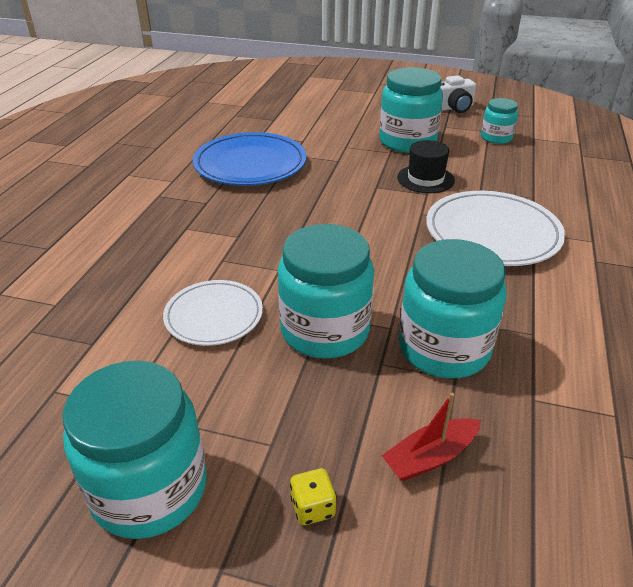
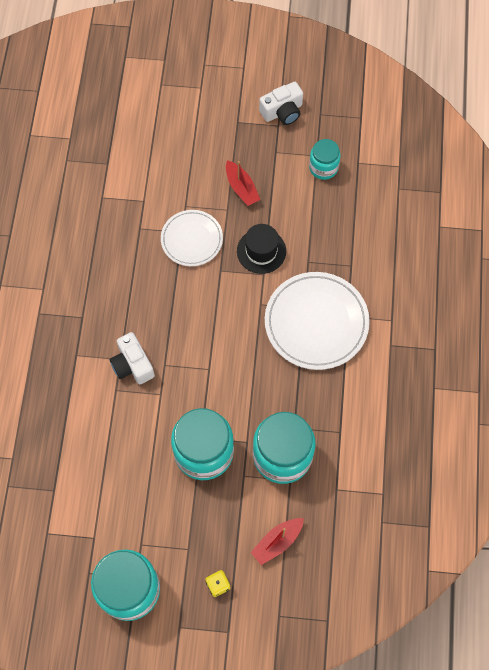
camera: 10 degrees left, 30 degrees up
(214, 316) = (126, 451): white plate -> white plate (192, 239)
(250, 164) = (104, 251): blue plate -> none
(251, 242) = (132, 365): none -> white camera
(407, 142) = (241, 188): turquoise jar -> red boat

